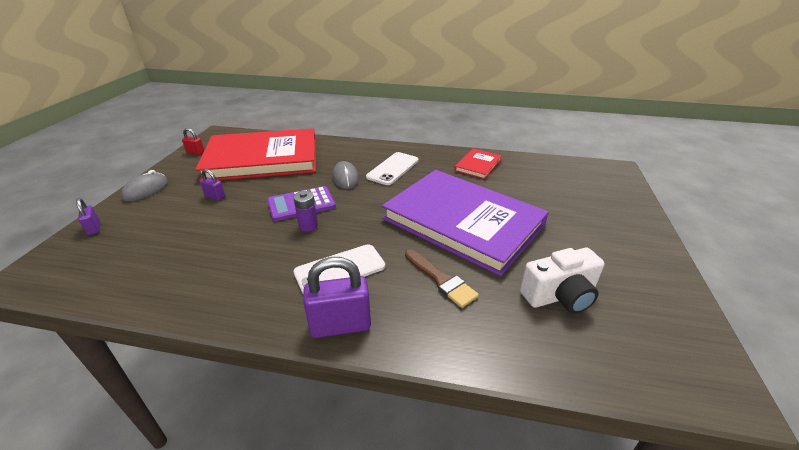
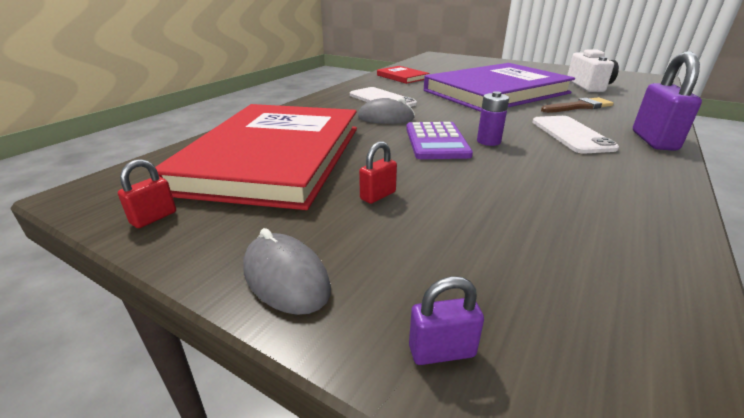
camera: 70 degrees left, 5 degrees down
(215, 197) = (378, 195): purple padlock -> red padlock

